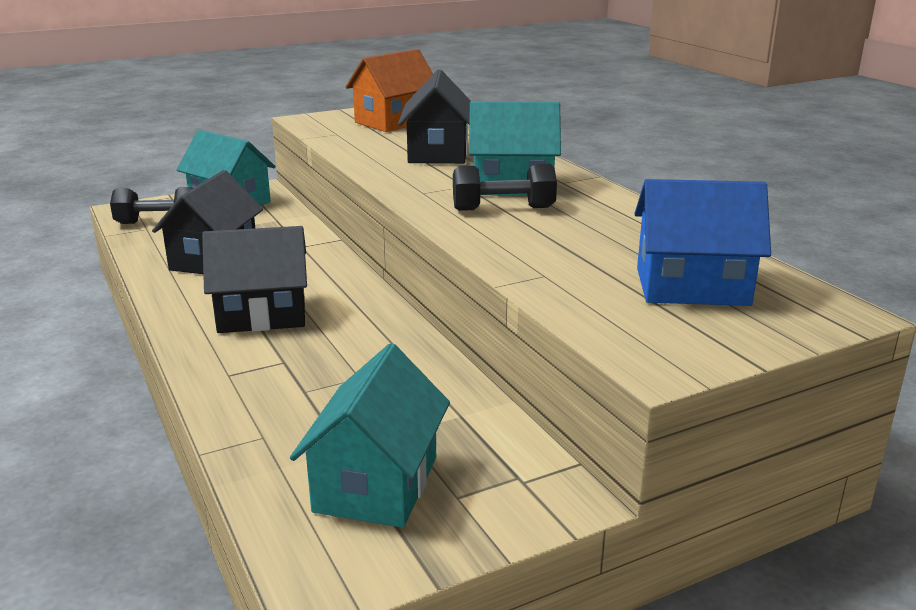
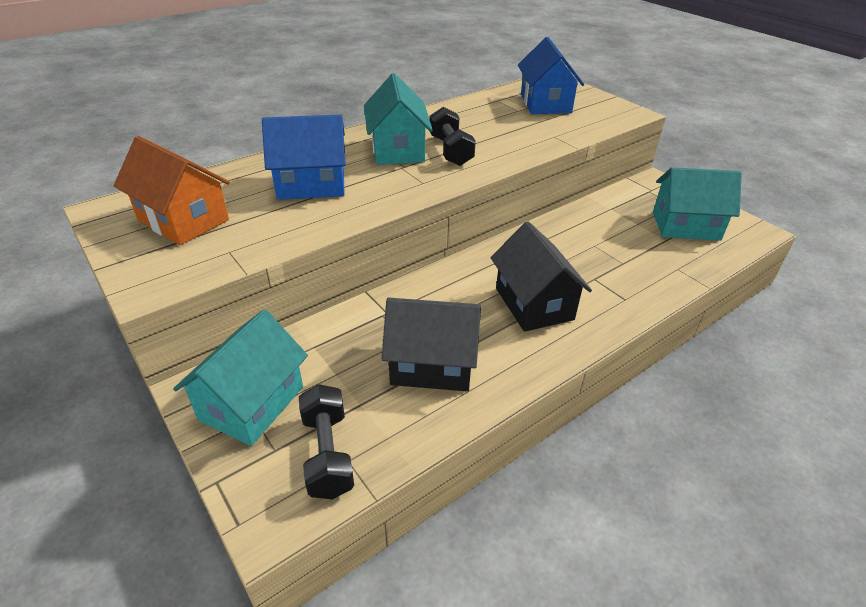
camera: 100 degrees left, 15 degrees up
(438, 153) = (311, 185): black house -> blue house

